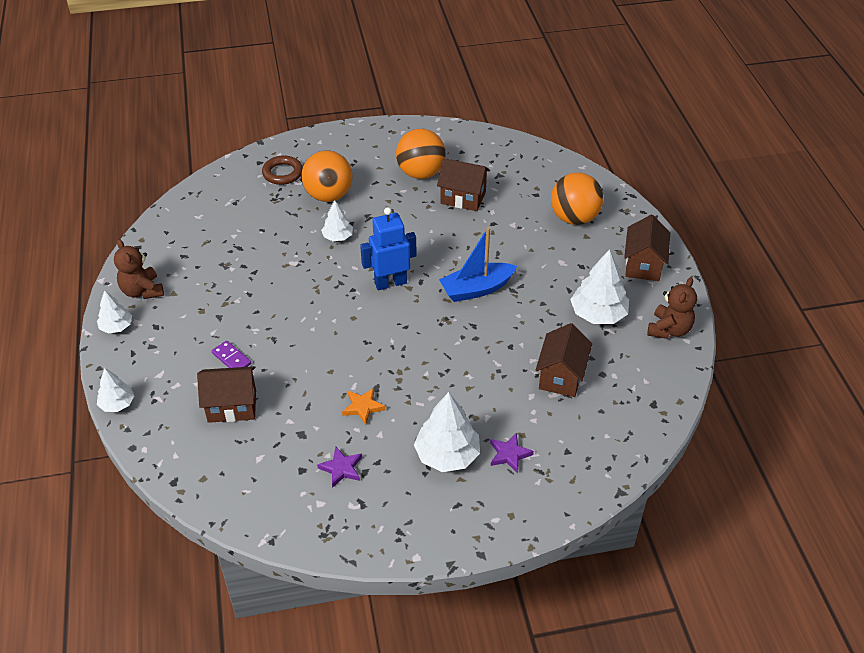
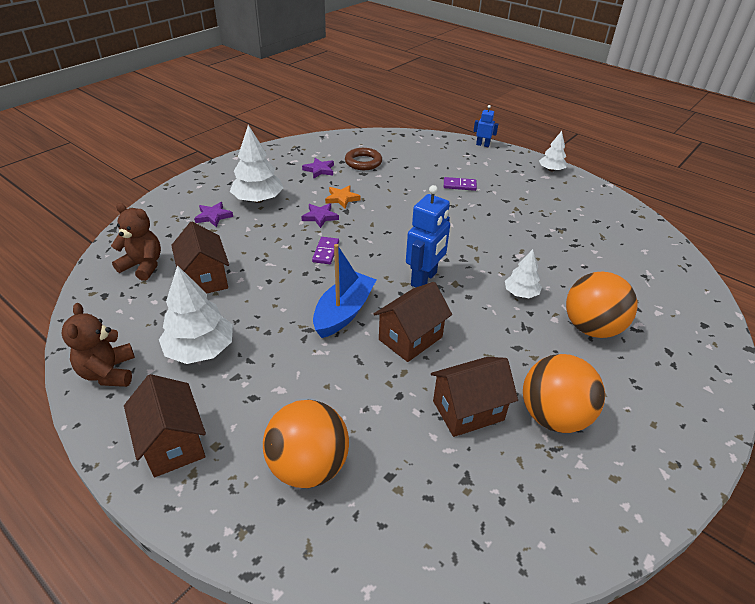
camera: 140 degrees right, 5 degrees down
(117, 404) = (482, 145): white tree -> blue robot
(142, 291) = (576, 191): brown teddy bear -> brown teddy bear (143, 266)
(232, 406) = (422, 167): brown house -> brown house (410, 338)
(282, 173) = (666, 326): brown ring -> brown ring (363, 162)
(407, 394) = (320, 217): none -> purple star
(440, 349) = (326, 252): none -> purple domino

